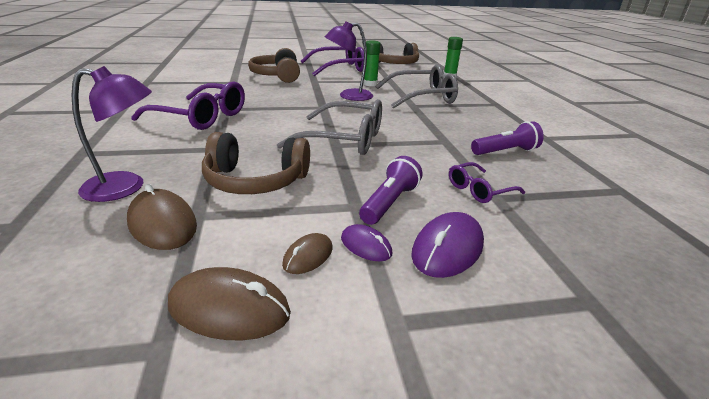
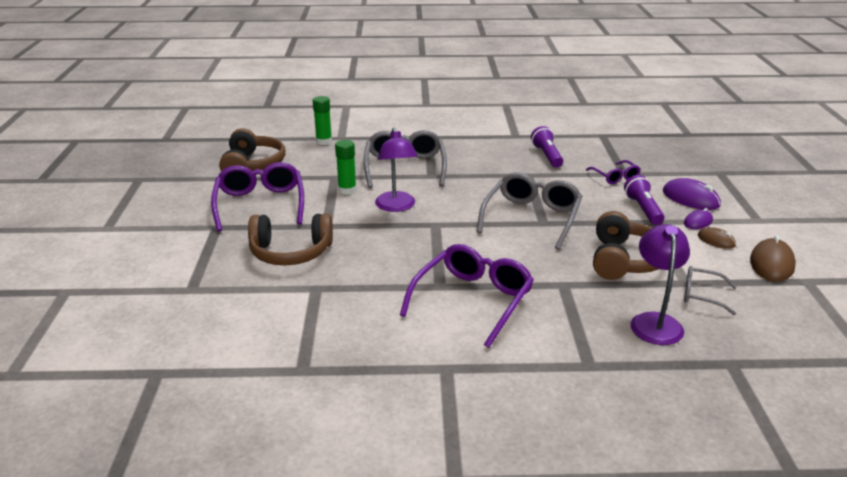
camera: 80 degrees left, 0 degrees up
(162, 224) = (702, 295): brown mouse -> grey glasses
(389, 203) = (643, 209): purple flashlight -> purple flashlight turned 45 degrees clockwise

